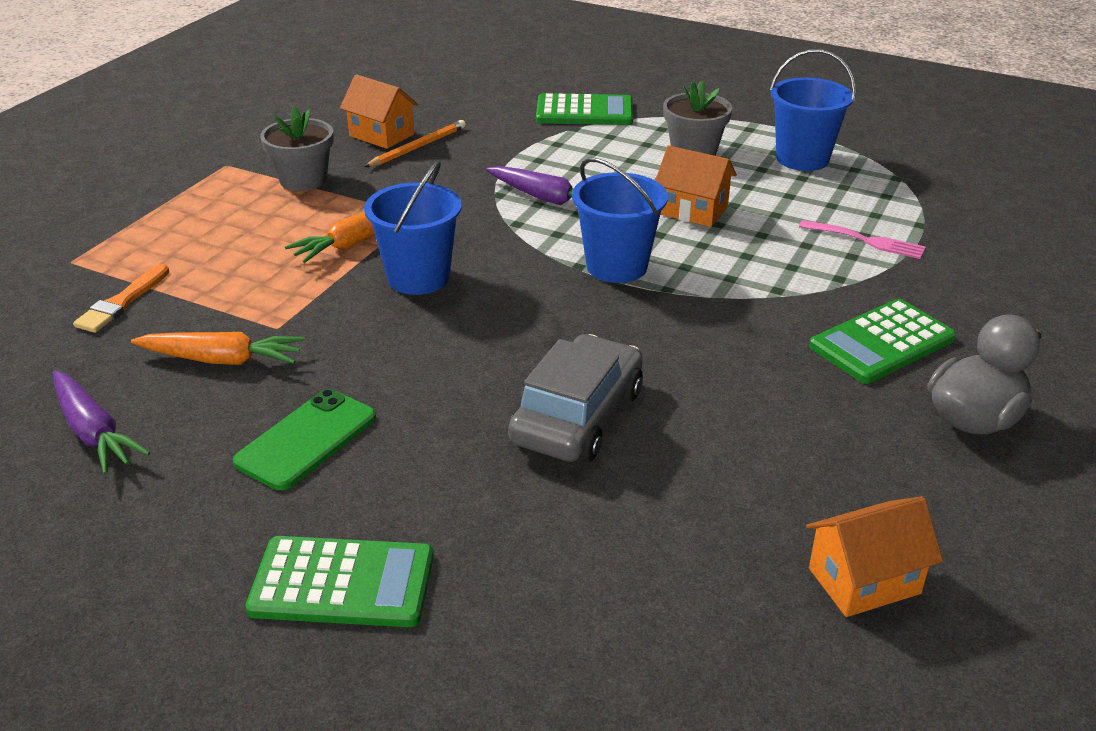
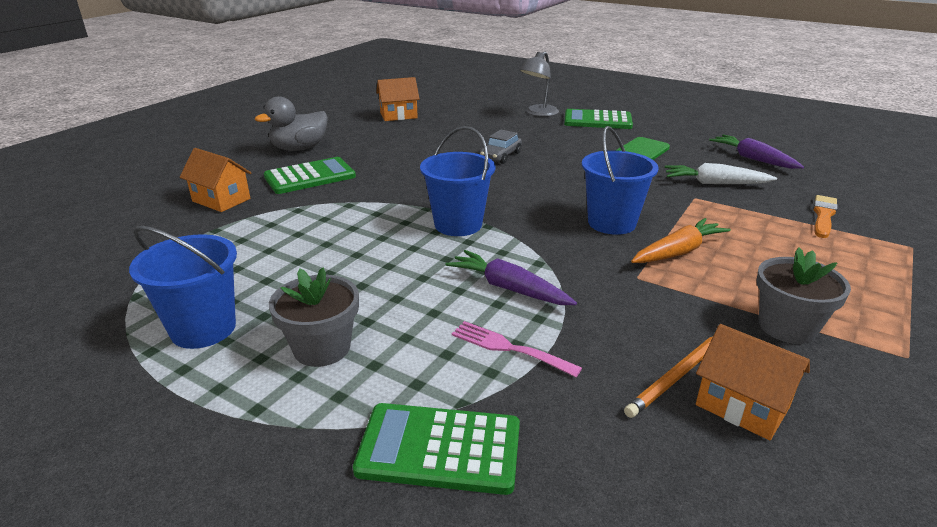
camera: 175 degrees left, 5 degrees down
(222, 360) = (715, 183): orange carrot -> white carrot
(494, 619) = (538, 113): none -> grey lamp
(577, 416) = (500, 156): grey car -> grey car, size x0.57
(693, 210) = (371, 269): orange house -> orange house (221, 200)
(867, 241) = (244, 235): pink fork -> pink fork (509, 348)

